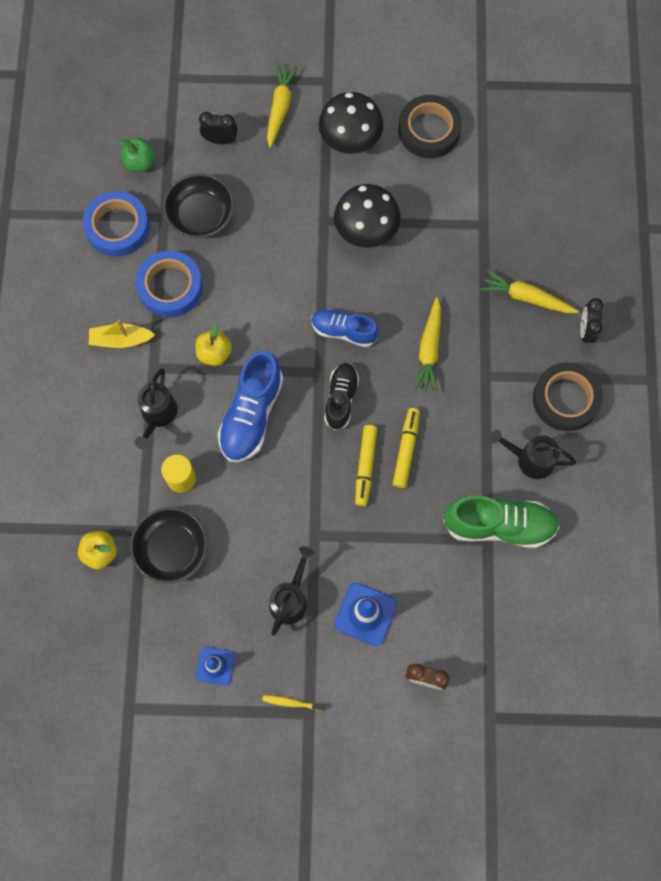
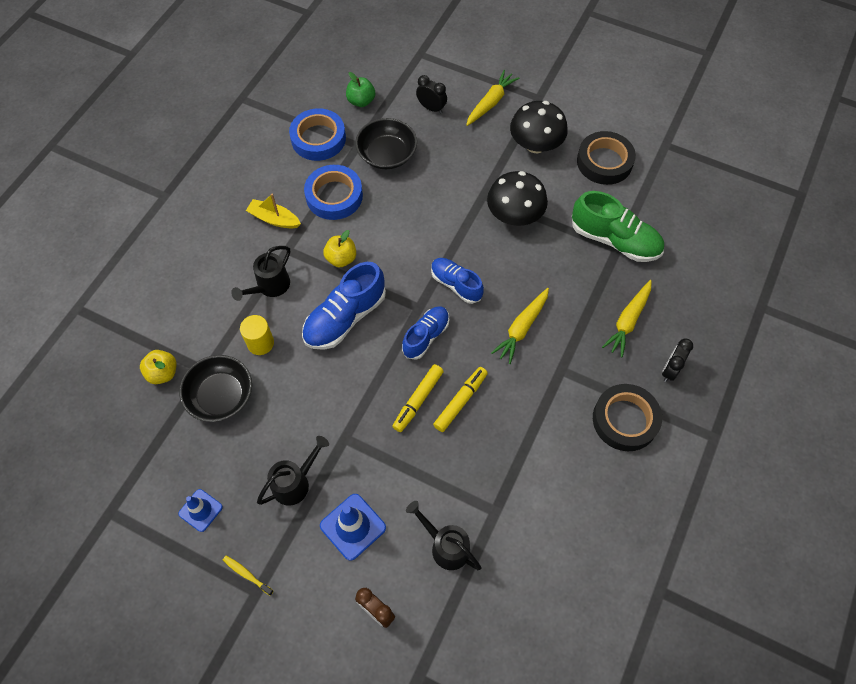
camera: 25 degrees right, 10 degrees down
(341, 399) = (426, 336): black shoe -> blue shoe
(499, 525) = (512, 503): green shoe -> green shoe (615, 240)
(526, 297) = (628, 321): yellow carrot -> yellow carrot turned 105 degrees counterclockwise
(530, 459) = (568, 457): black watering can -> black watering can (445, 546)

